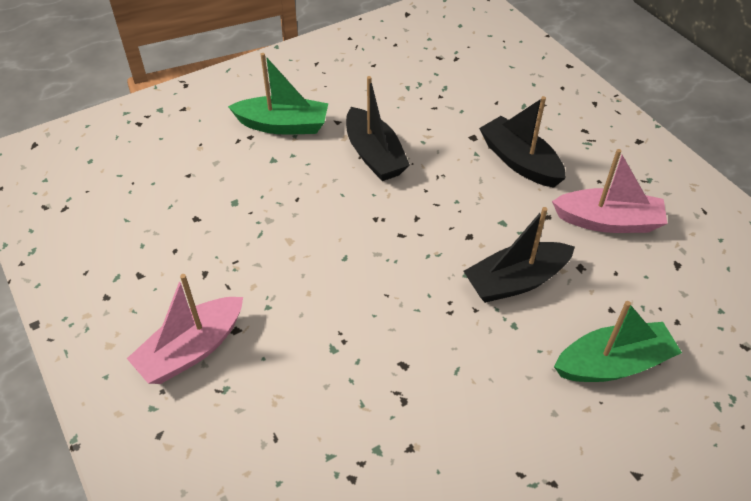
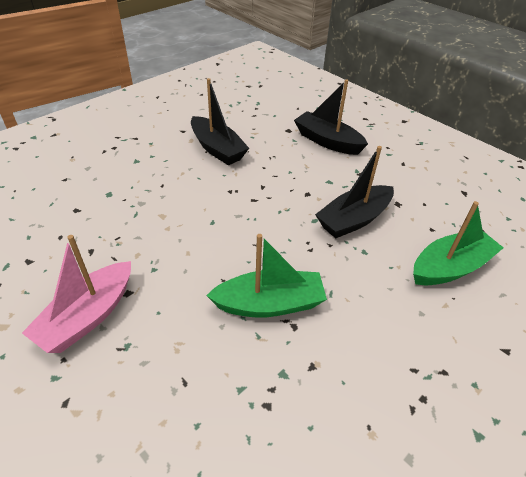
camera: 15 degrees left, 5 degrees down
(283, 125) = (139, 137): green boat -> green boat (269, 304)
(608, 221) = (404, 171): pink boat -> none

